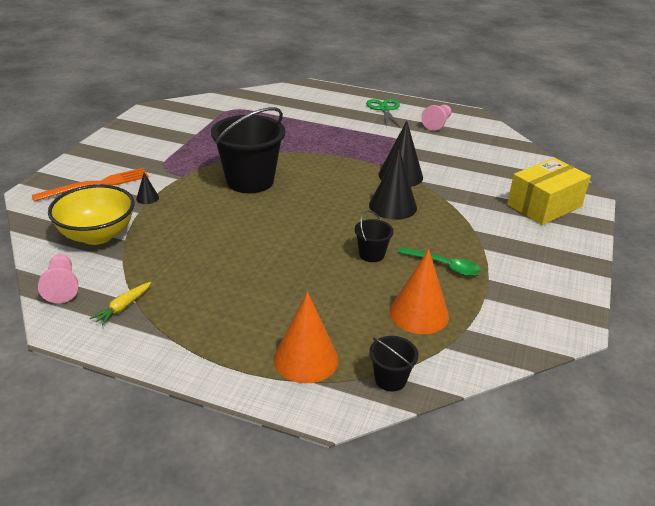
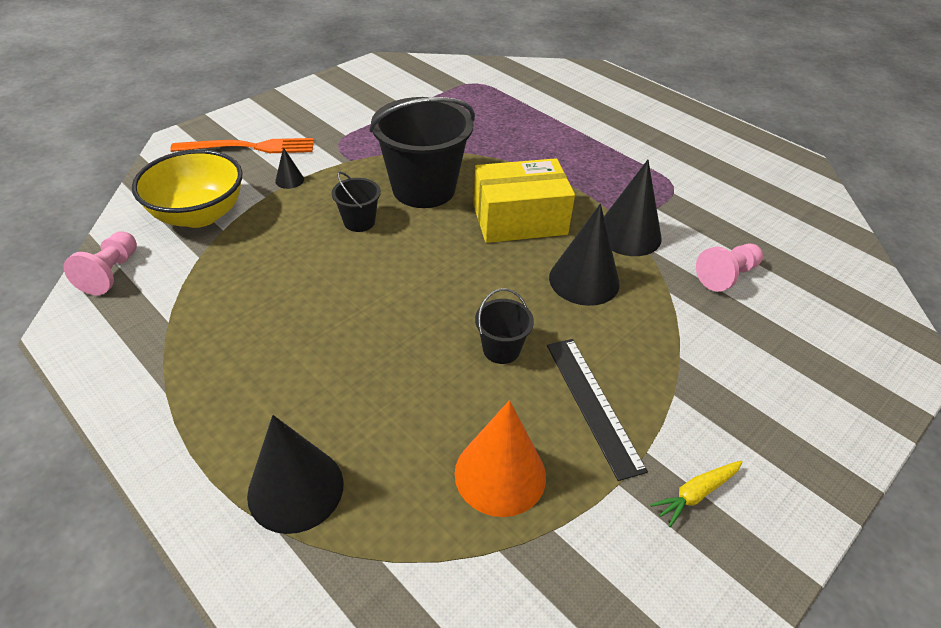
camera: 25 degrees right, 10 degrees up
(123, 307) = (150, 324): yellow carrot -> yellow carrot (696, 494)
(306, 359) = (295, 489): orange cone -> black cone
(384, 109) = (674, 126): green scissors -> none
(390, 379) = (381, 574): black bucket -> black bucket (359, 222)
(437, 124) = (737, 166): pink pawn -> pink pawn (726, 276)
(444, 266) = (593, 404): green spoon -> black ruler
(544, 205) = (823, 349): yellow box -> yellow box (519, 220)

